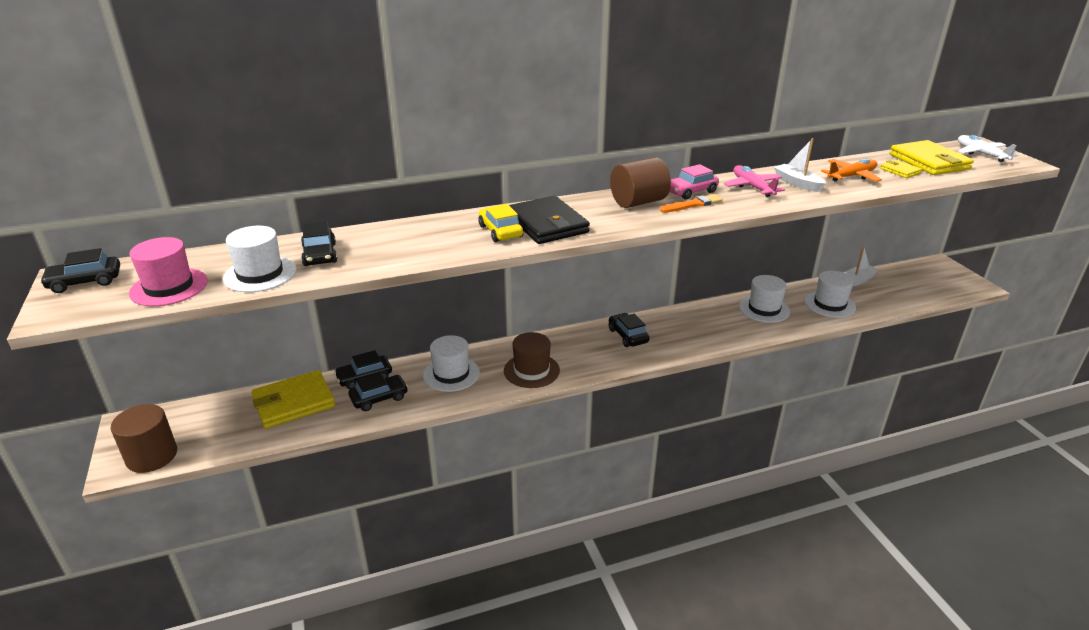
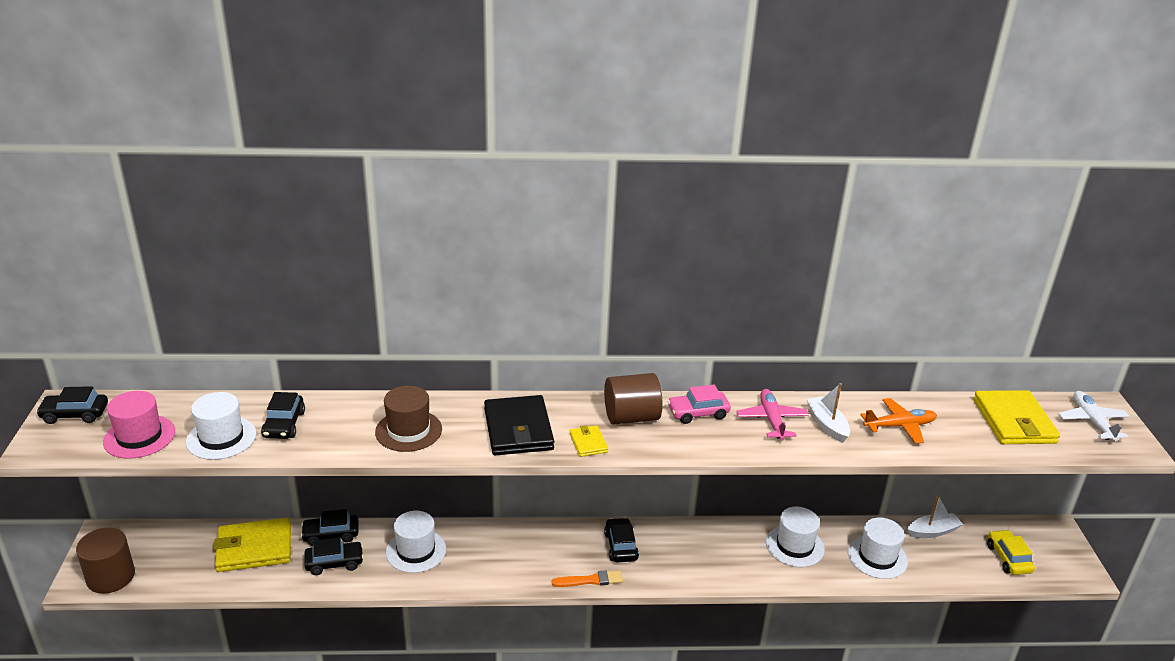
camera: 15 degrees right, 0 degrees up
(500, 231) = (467, 429): yellow car -> yellow car (1008, 558)
(531, 370) = (497, 566): brown hat -> brown hat (408, 430)
(693, 204) = (687, 433): orange brush -> orange brush (590, 580)
(900, 171) = (965, 429): yellow wallet -> yellow wallet (588, 443)

